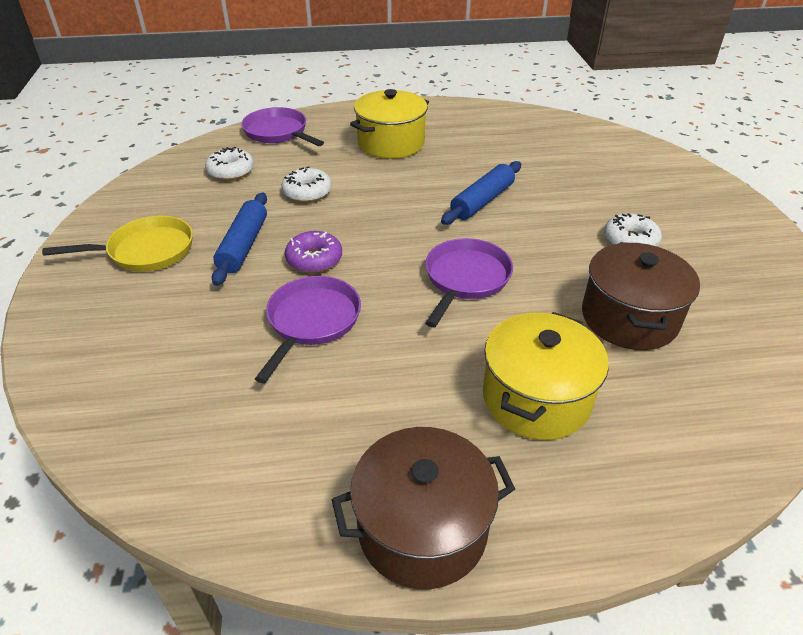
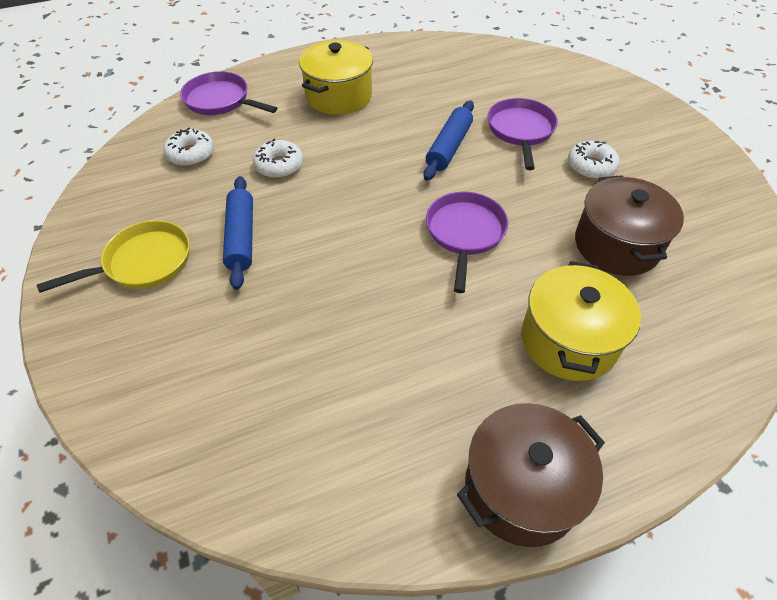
camera: 15 degrees left, 10 degrees up
(311, 322) = (342, 307): purple pan -> purple pan (520, 131)
(314, 259) = (317, 239): purple donut -> none

